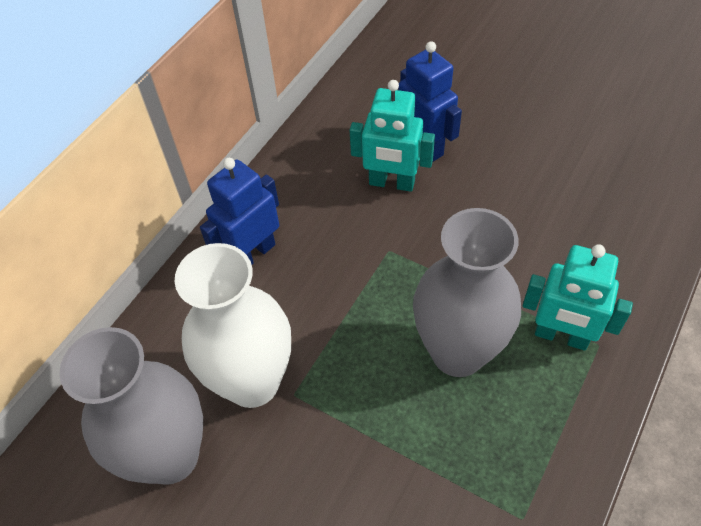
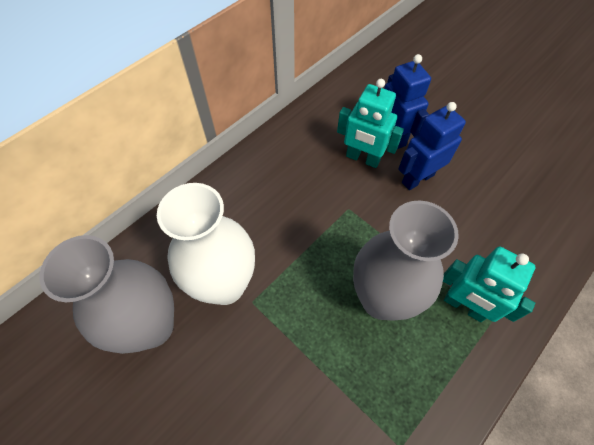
camera: 10 degrees right, 5 degrees up
(253, 254) = (250, 189): blue robot -> blue robot (417, 178)

